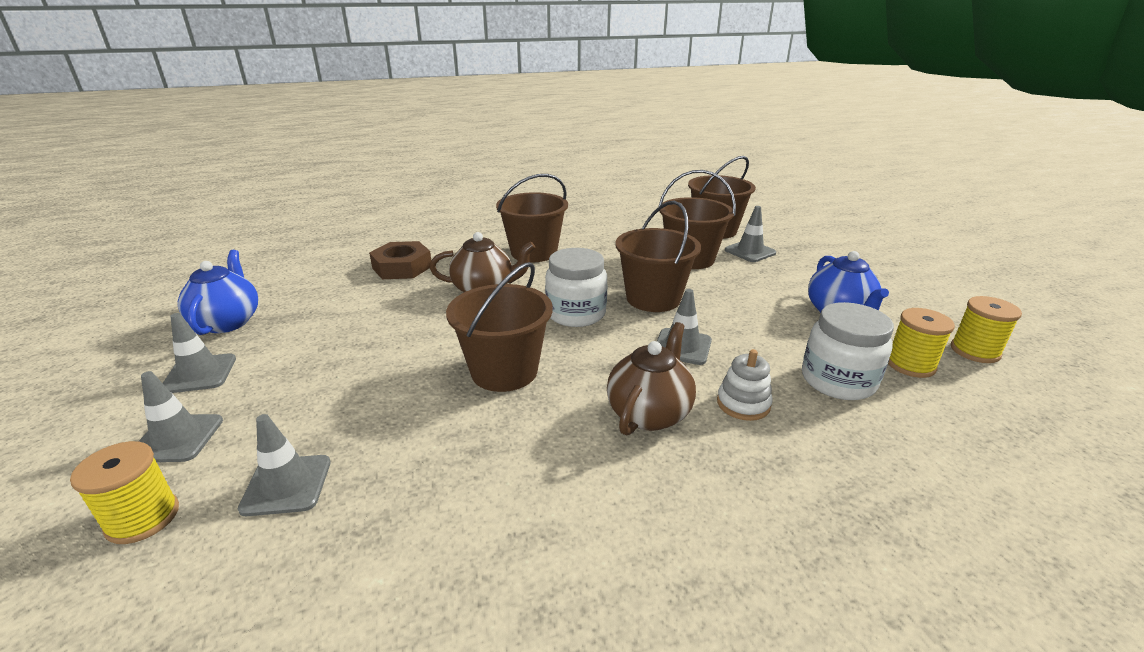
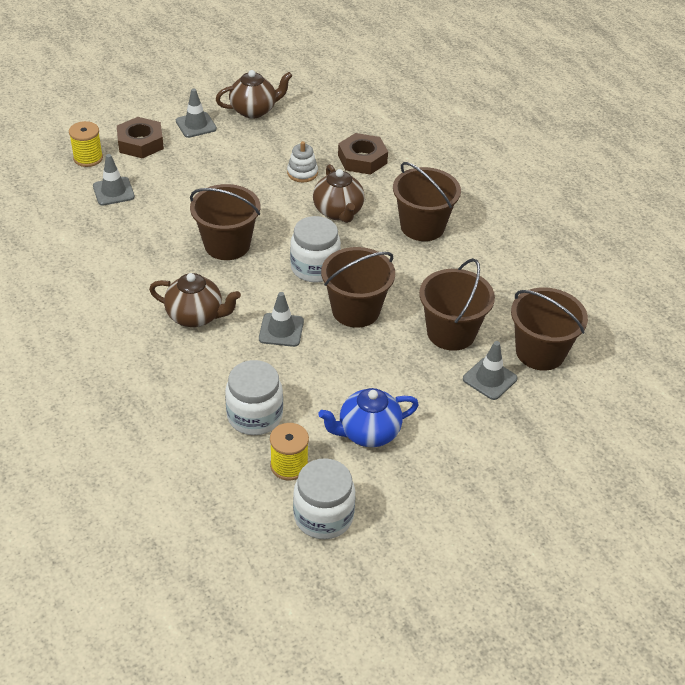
camera: 75 degrees right, 15 degrees up
(177, 438) = (140, 143): grey traffic cone -> brown nut
(228, 322) = (254, 110): blue teapot -> brown teapot
(743, 404) = (215, 361): white stacking toy -> white stacking toy (302, 173)
(975, 351) = (323, 516): yellow spool -> white jar

